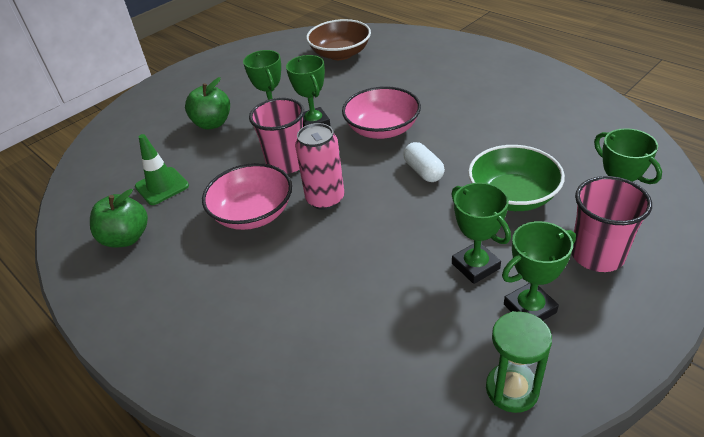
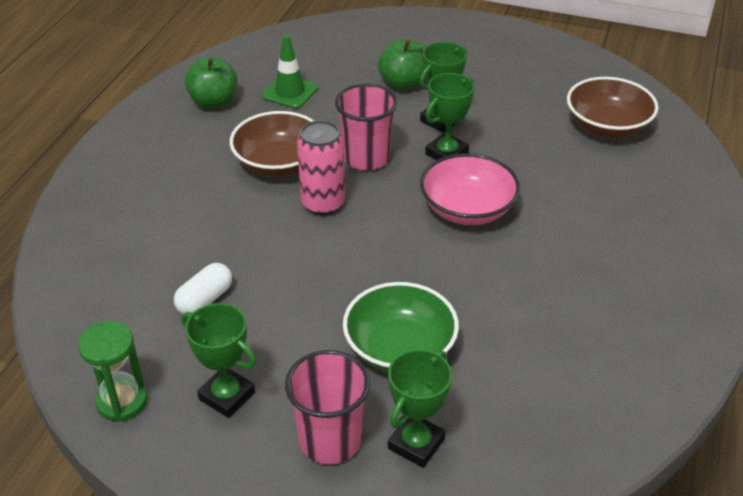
camera: 60 degrees right, 0 degrees up
(253, 213) = (279, 163): pink bowl -> brown bowl
(423, 171) = (406, 263): white capsule -> white capsule (205, 299)
(475, 266) = (271, 341): green trophy -> none

